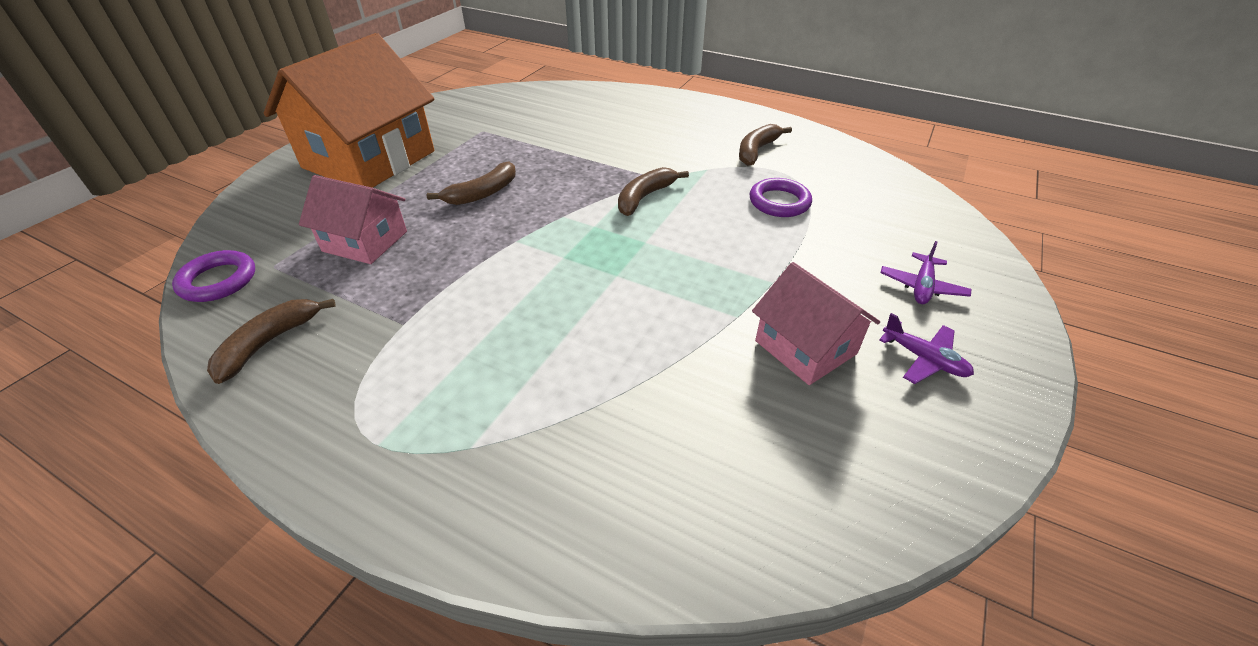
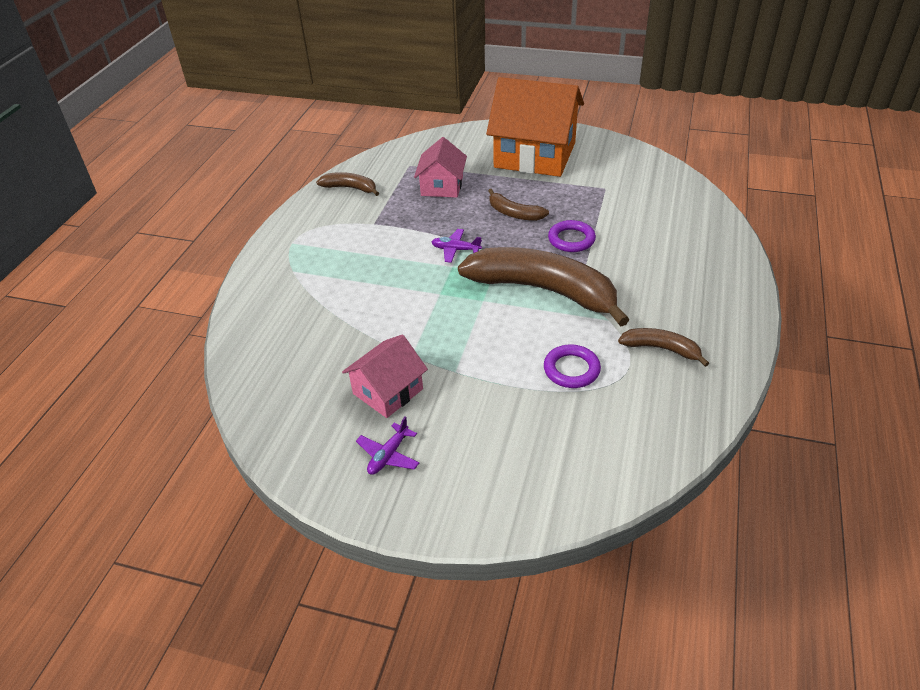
camera: 80 degrees right, 0 degrees up
(218, 280) = (392, 154): purple ring -> purple ring (571, 239)
(645, 197) = (543, 290): brown banana -> brown banana, size x2.19
(922, 286) = (475, 462): purple plane -> purple plane (455, 250)

